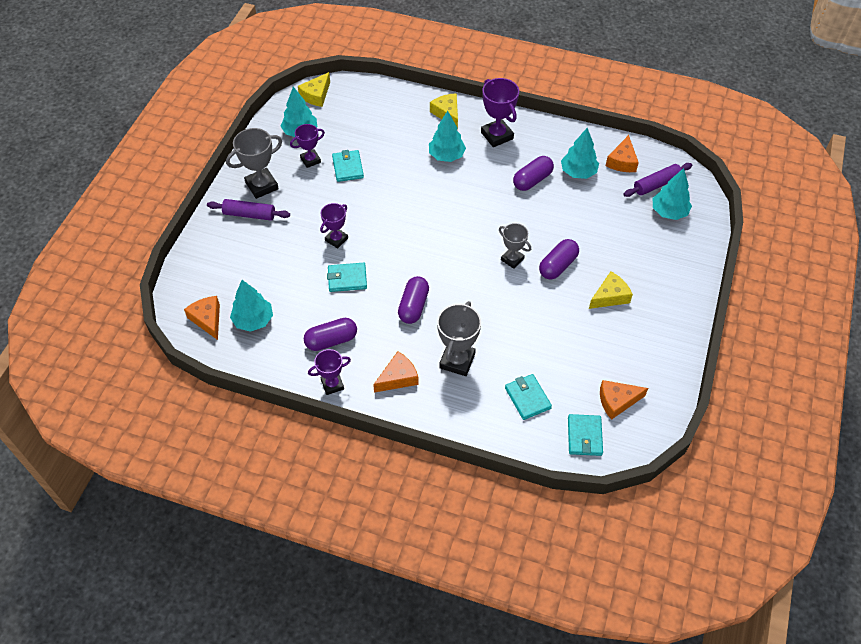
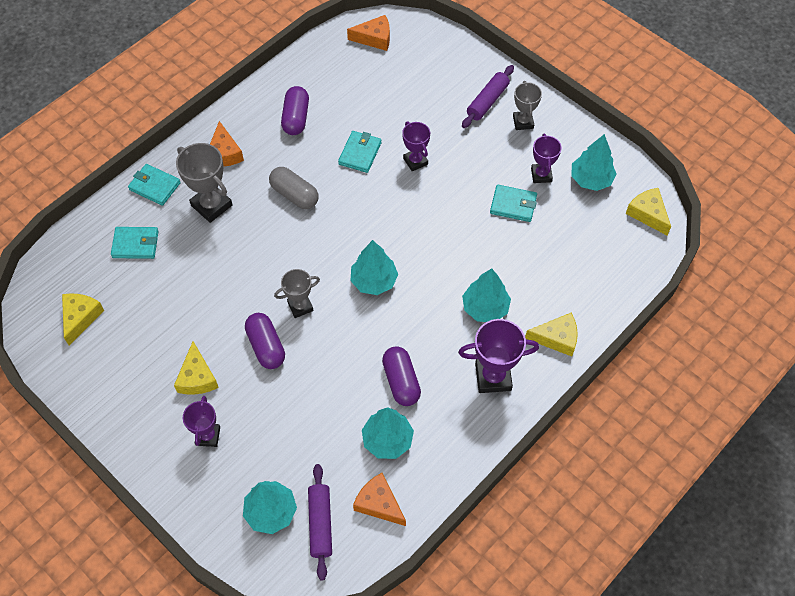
camera: 115 degrees right, 5 degrees up
(253, 320) = (354, 69): turquoise tree -> turquoise tree (374, 281)
(262, 186) = (523, 122): grey trophy -> grey trophy, size x0.64
(332, 384) = (249, 104): purple trophy -> purple trophy (208, 436)
(413, 306) = (294, 195): purple capsule -> grey capsule
(584, 436) = (67, 271): turquoise wallet -> turquoise wallet (155, 186)
(617, 401) = (80, 318): orange cheese -> yellow cheese

